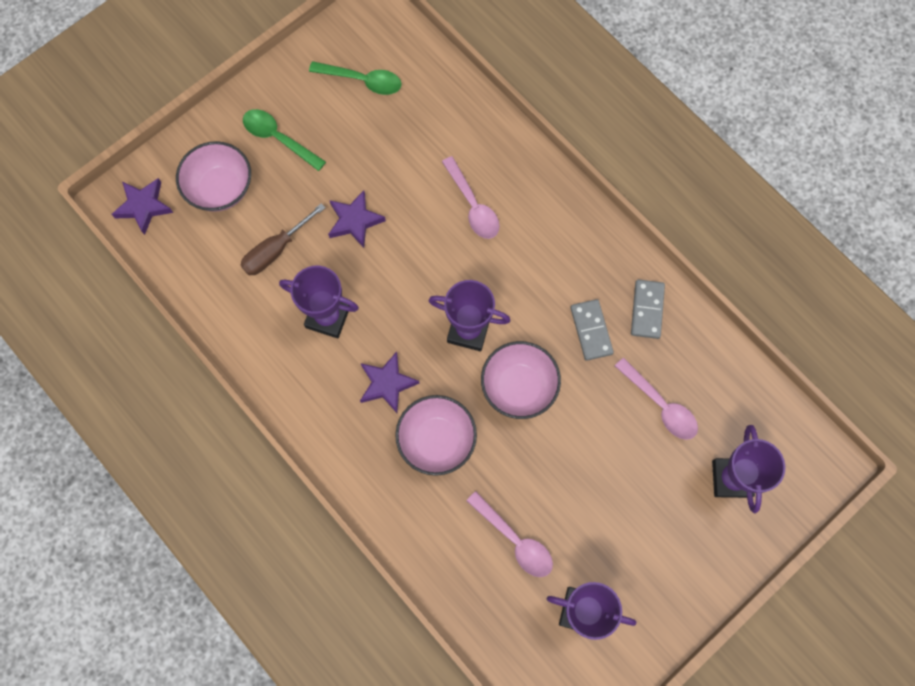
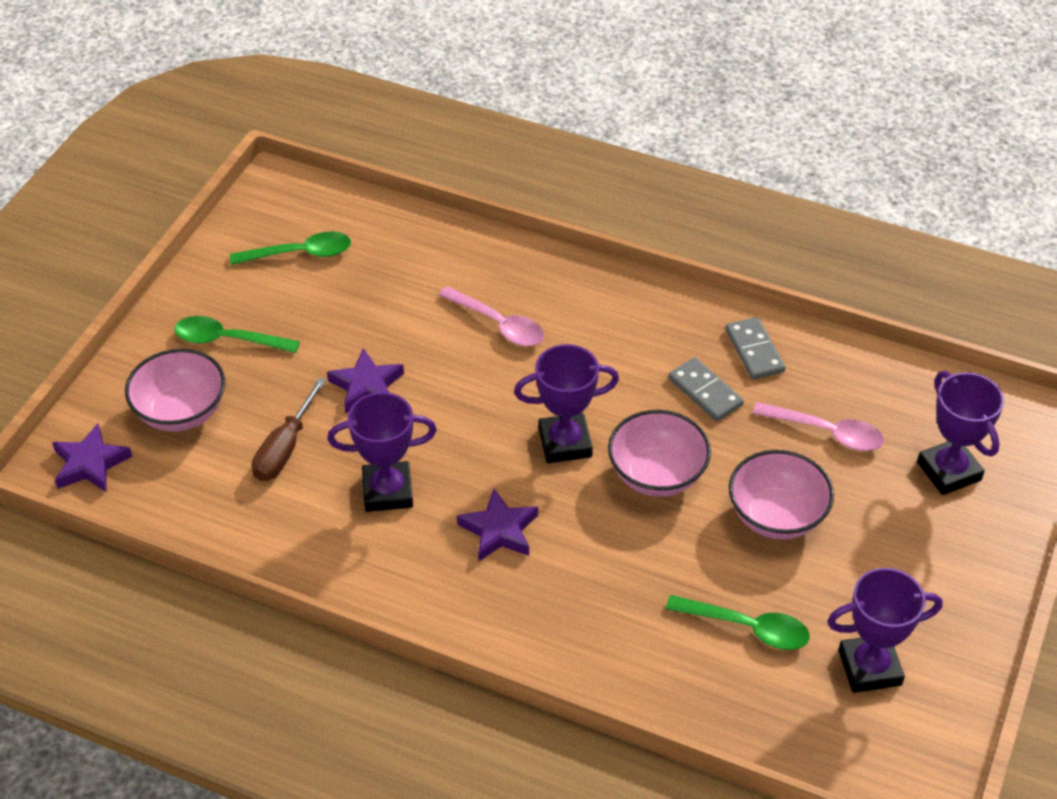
camera: 25 degrees left, 25 degrees down
(436, 440) = (593, 564): pink bowl -> pink bowl (776, 516)
(515, 540) = (747, 627): pink spoon -> green spoon

